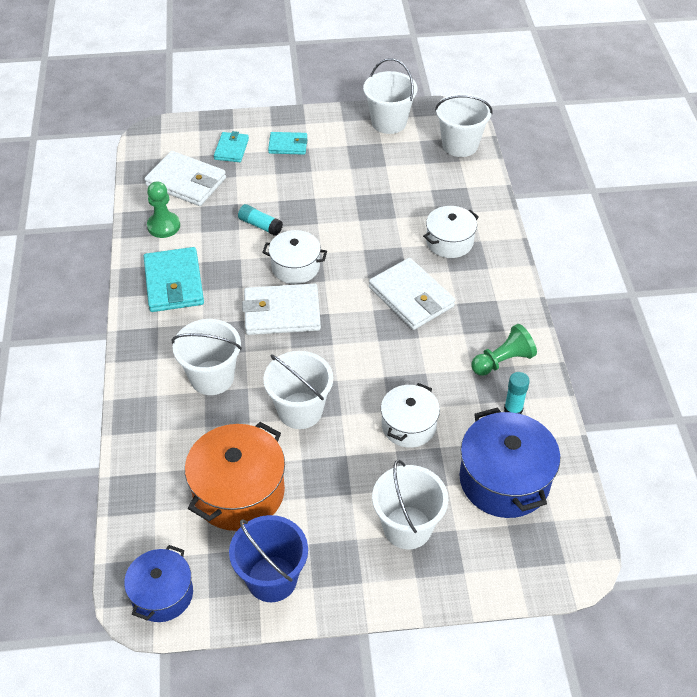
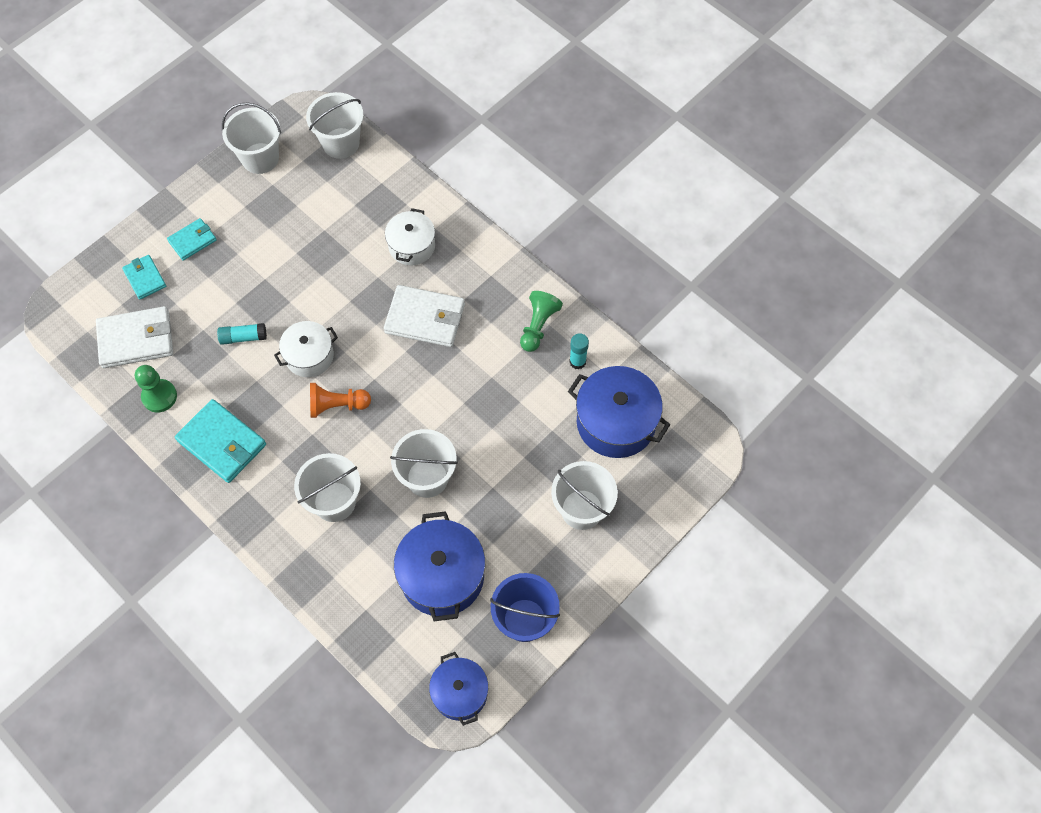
camera: 40 degrees left, 15 degrees up
(239, 492) = (442, 576): orange pot -> blue pot
(282, 313) = (337, 405): white wallet -> orange pawn
(408, 425) = (516, 430): white pot -> none

